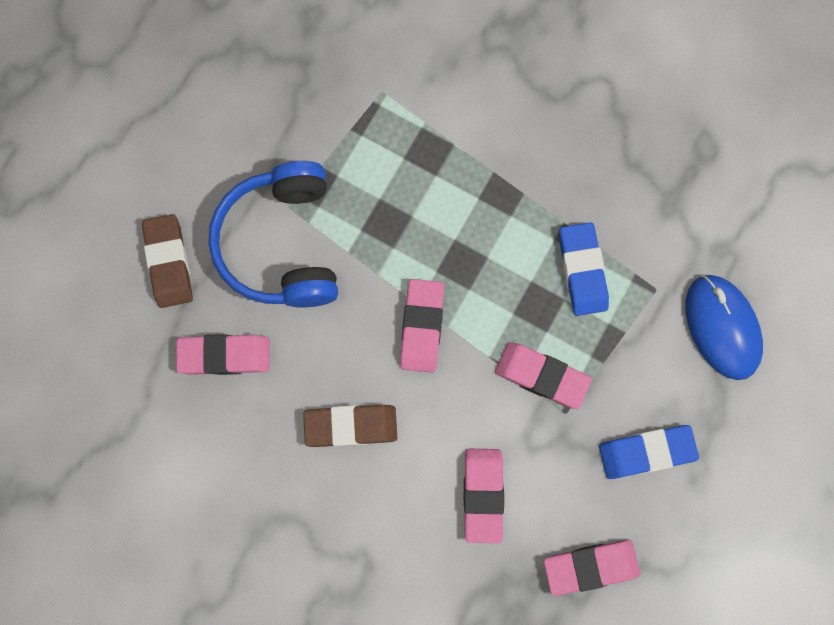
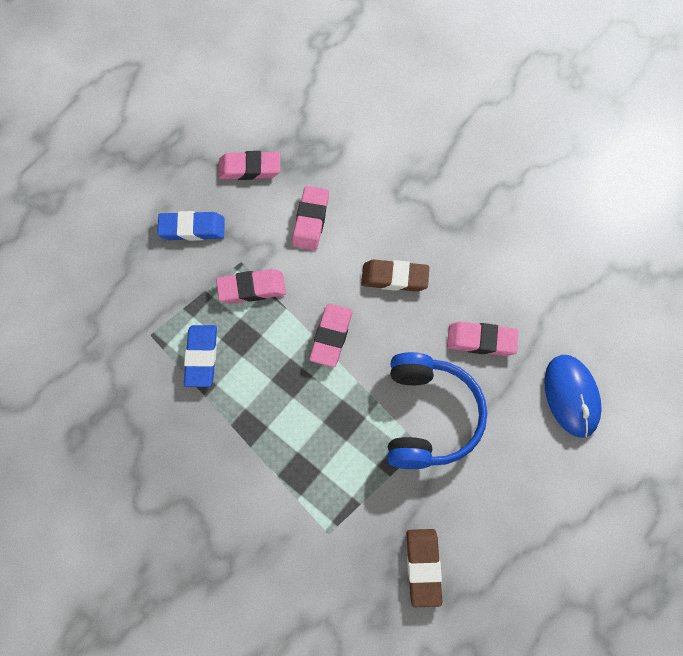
camera: 170 degrees left, 10 degrees down
(169, 262) = (519, 417): brown eraser -> brown eraser (423, 567)
(541, 376) = (251, 288): pink eraser -> pink eraser turned 45 degrees counterclockwise
(722, 327) = (112, 300): blue mouse -> blue mouse (571, 396)

